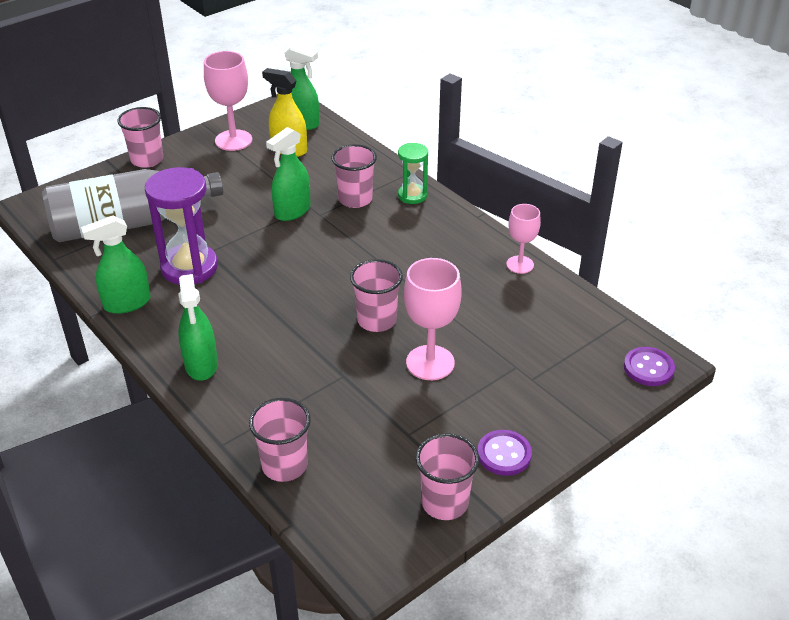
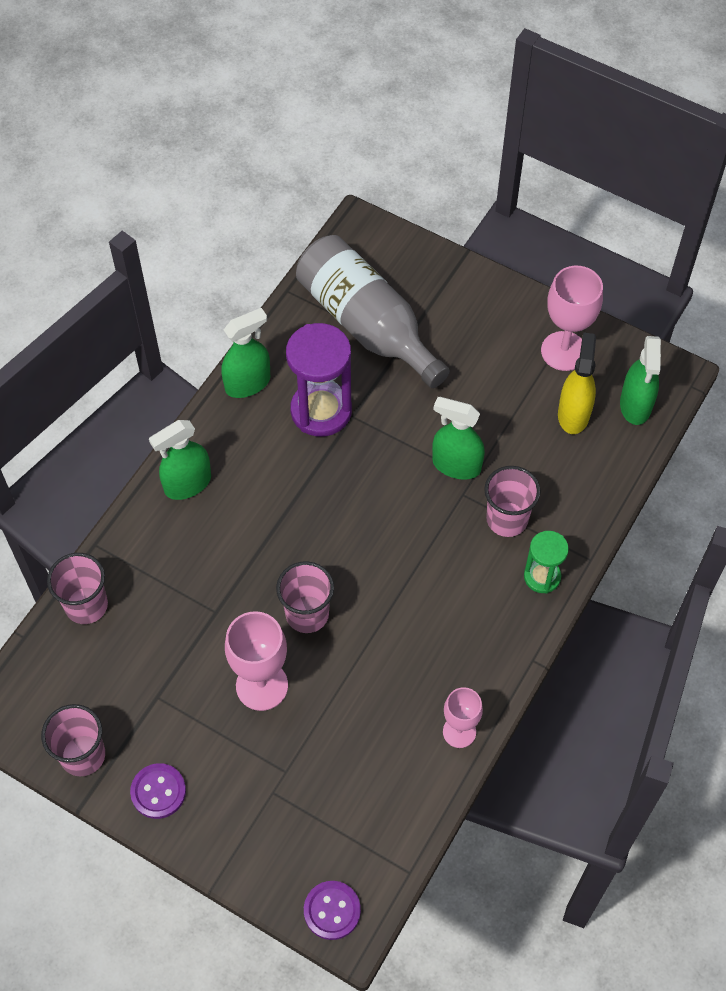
camera: 70 degrees right, 20 degrees up
(127, 303) = (248, 383): green spray bottle -> green spray bottle turned 105 degrees clockwise
(147, 160) = (485, 287): pink cup -> none

